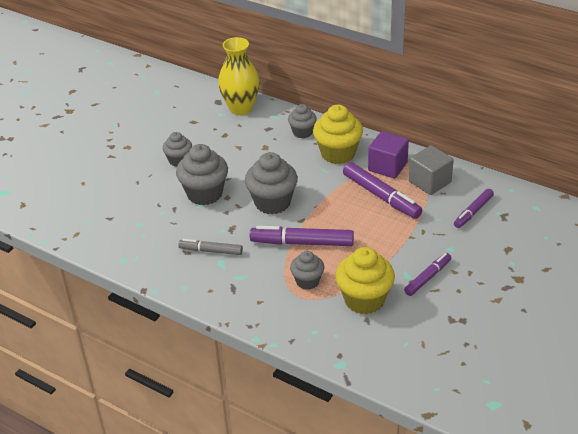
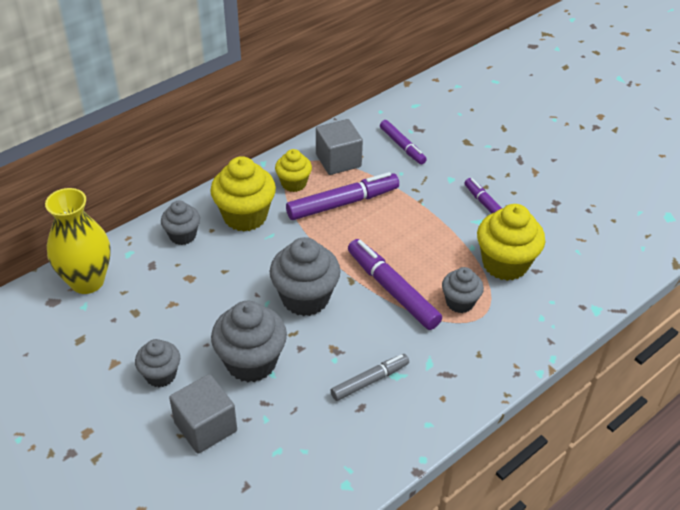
camera: 75 degrees left, 5 degrees up
(147, 190) = (205, 427): none -> grey cube
(211, 251) = (370, 381): grey marker -> grey marker turned 150 degrees counterclockwise
(302, 243) = (392, 290): purple marker -> purple marker turned 120 degrees clockwise
(387, 166) = (293, 183): purple cube -> yellow cupcake

